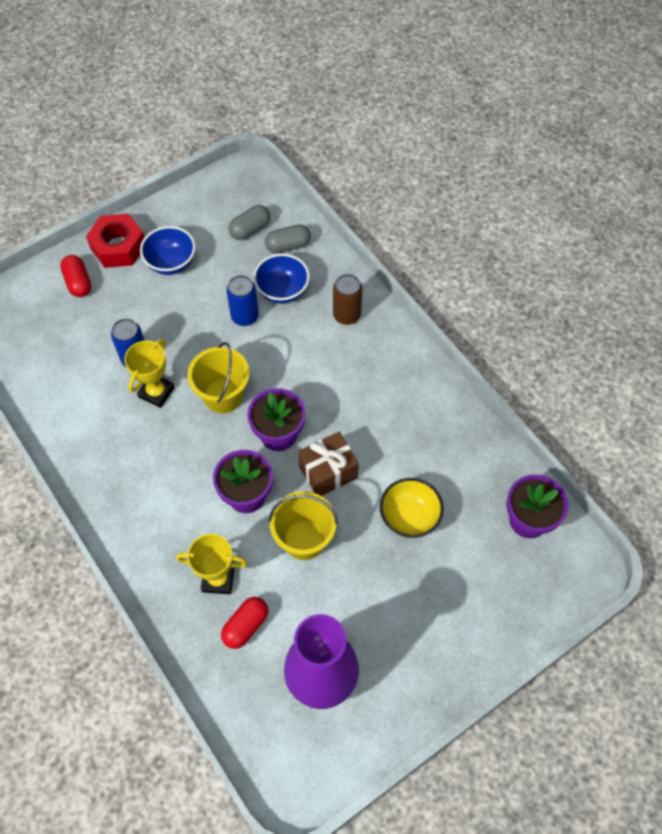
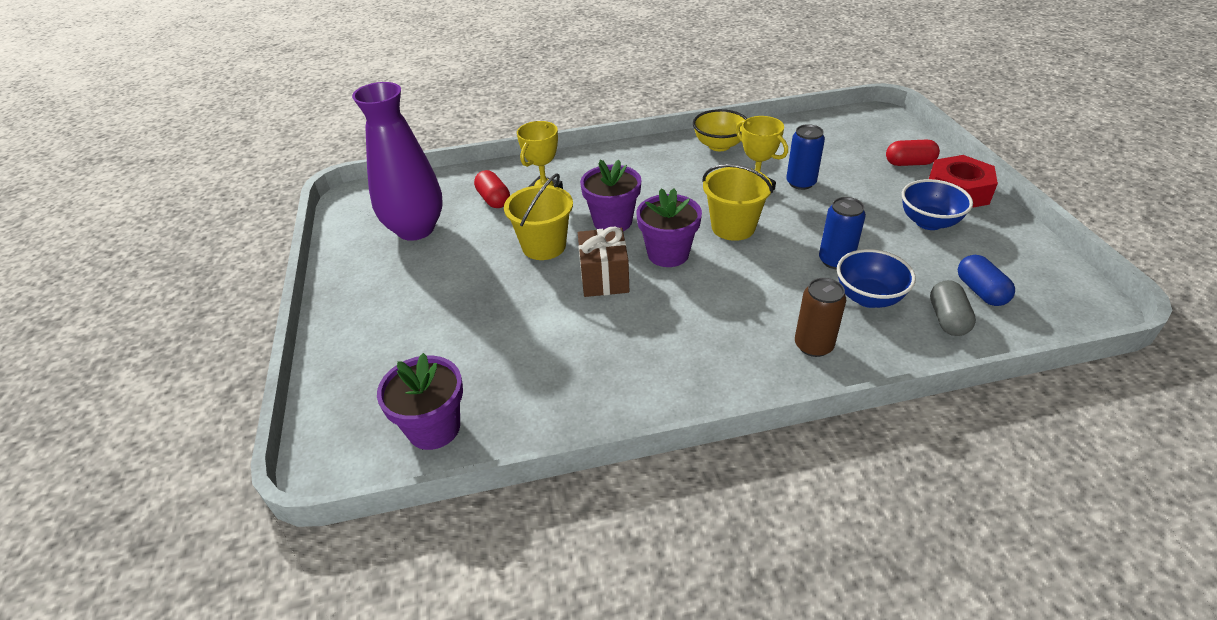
camera: 115 degrees right, 20 degrees down
(250, 229) = (980, 291): grey capsule -> blue capsule
(409, 517) = (513, 323): yellow bowl -> yellow bowl (719, 145)

